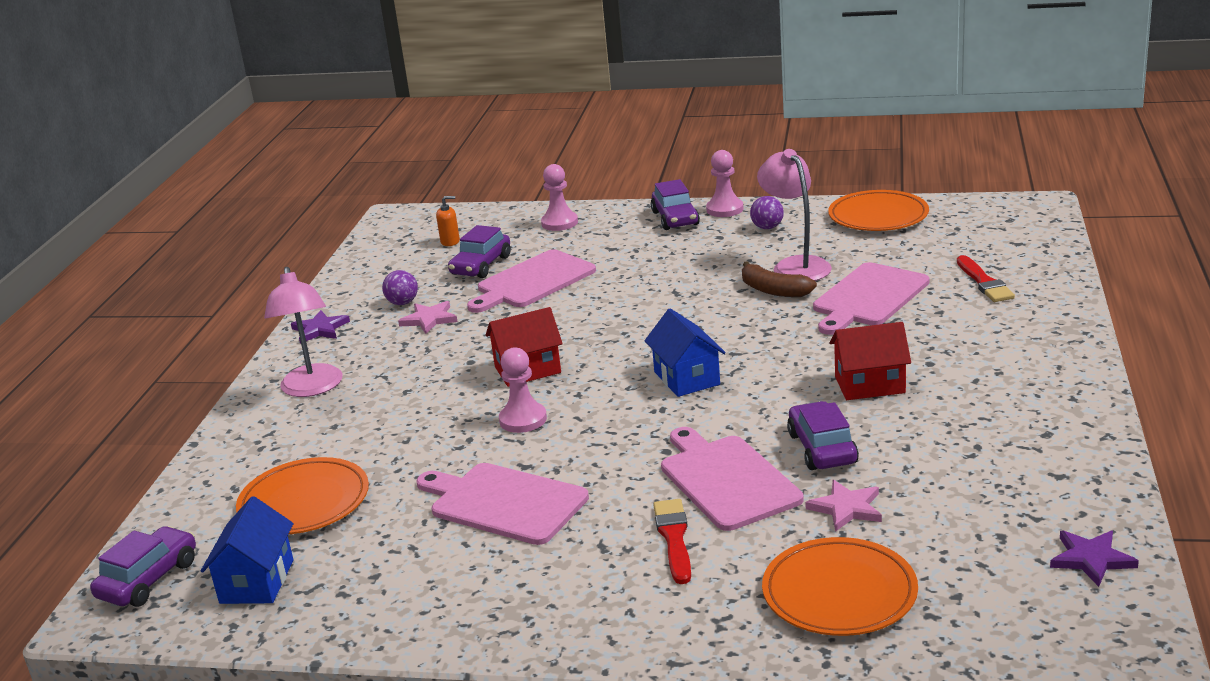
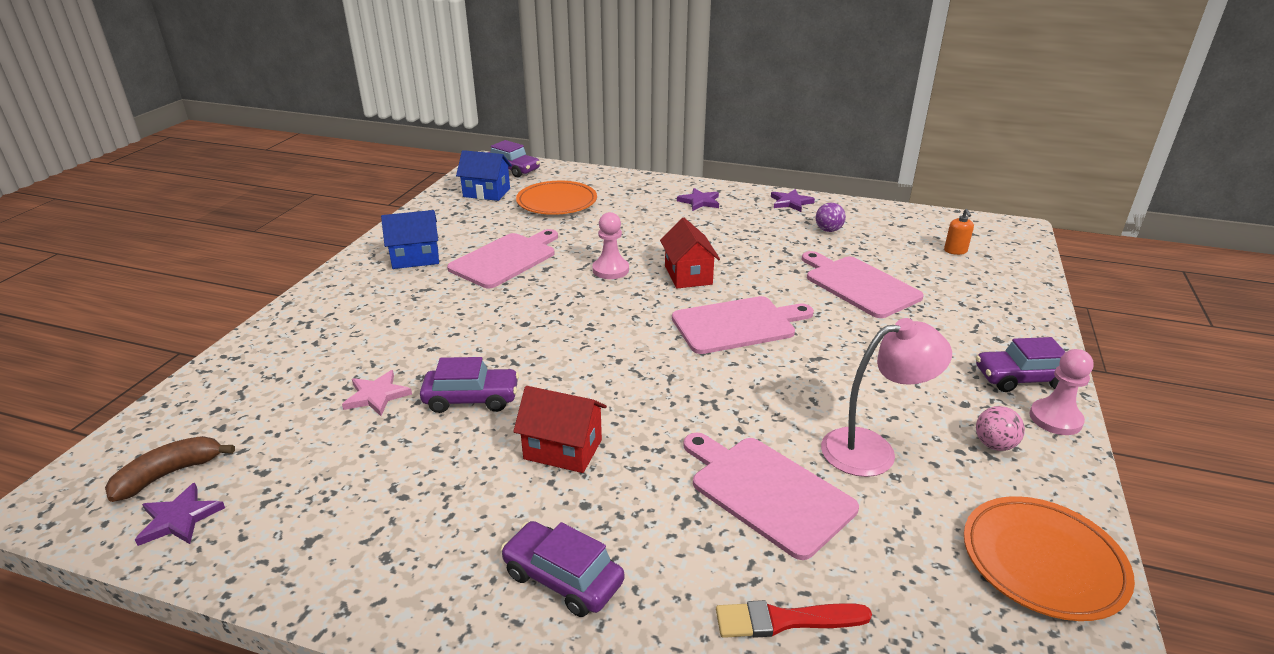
camera: 95 degrees right, 5 degrees up
(312, 388) = (699, 202): pink lamp -> purple star
(429, 319) = (794, 240): pink star -> none
(481, 266) = (898, 263): purple car -> purple car (562, 578)
(559, 223) = (1004, 306): pink pawn -> none
(674, 538) = (410, 315): red brush -> none
(686, 378) = (635, 345): blue house -> blue house (415, 258)
(726, 480) = (463, 345): pink cutting board -> pink cutting board (737, 325)
(767, 227) = (994, 445): purple ball -> pink ball
(773, 290) = (805, 421): brown banana -> brown banana (169, 474)
(839, 593) = (282, 373): orange plate -> none
(870, 385) = (563, 449): red house -> red house turned 75 degrees counterclockwise

